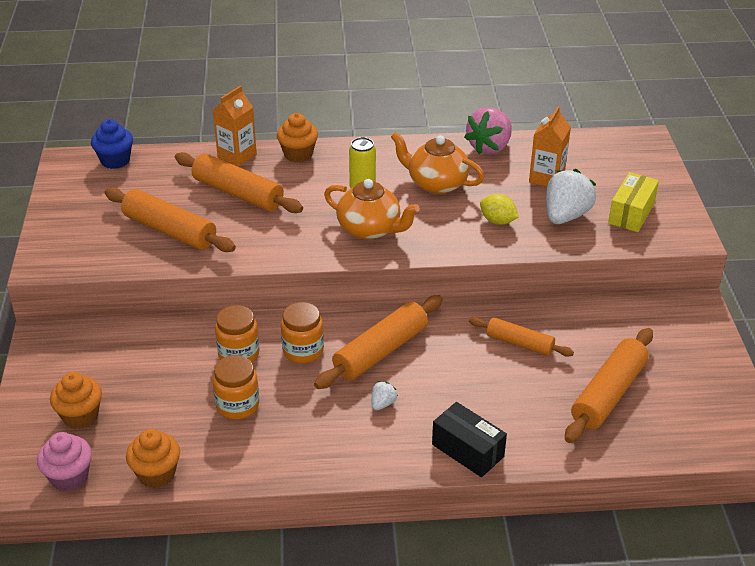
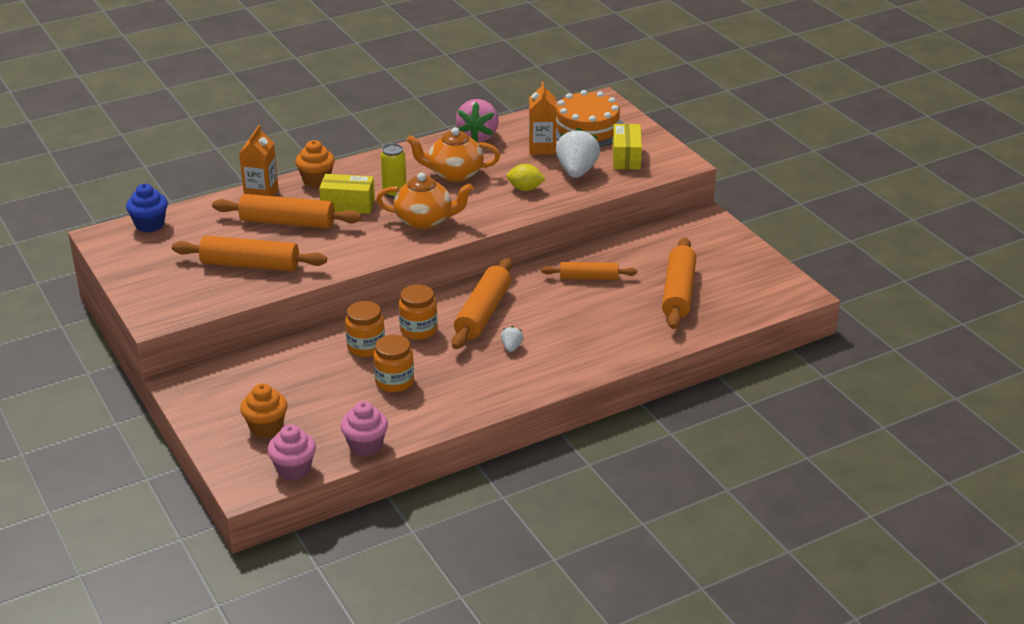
camera: 25 degrees left, 5 degrees down
(156, 474) = (365, 445): orange cupcake -> pink cupcake
(308, 190) = (348, 205): none -> yellow box
(467, 450) = (599, 358): black box -> none
(609, 168) = (587, 129): none -> orange cake

